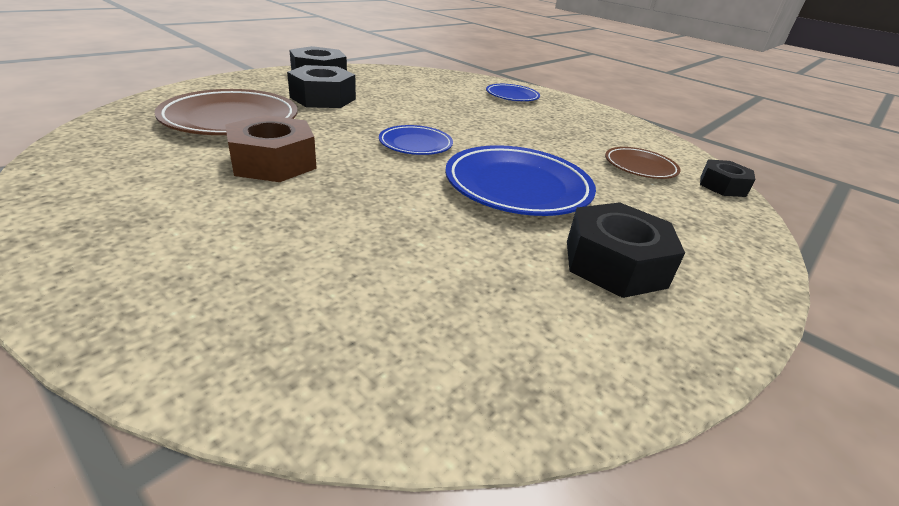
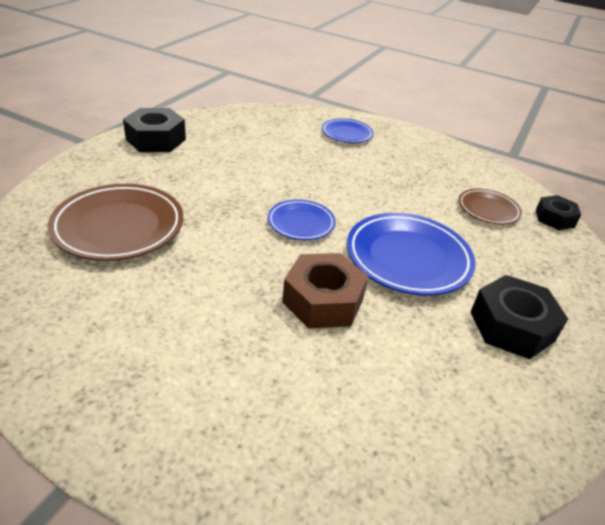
camera: 15 degrees left, 5 degrees up
(273, 162) = (197, 277): brown nut -> brown nut (323, 300)
(323, 98) = (182, 175): black nut -> none

